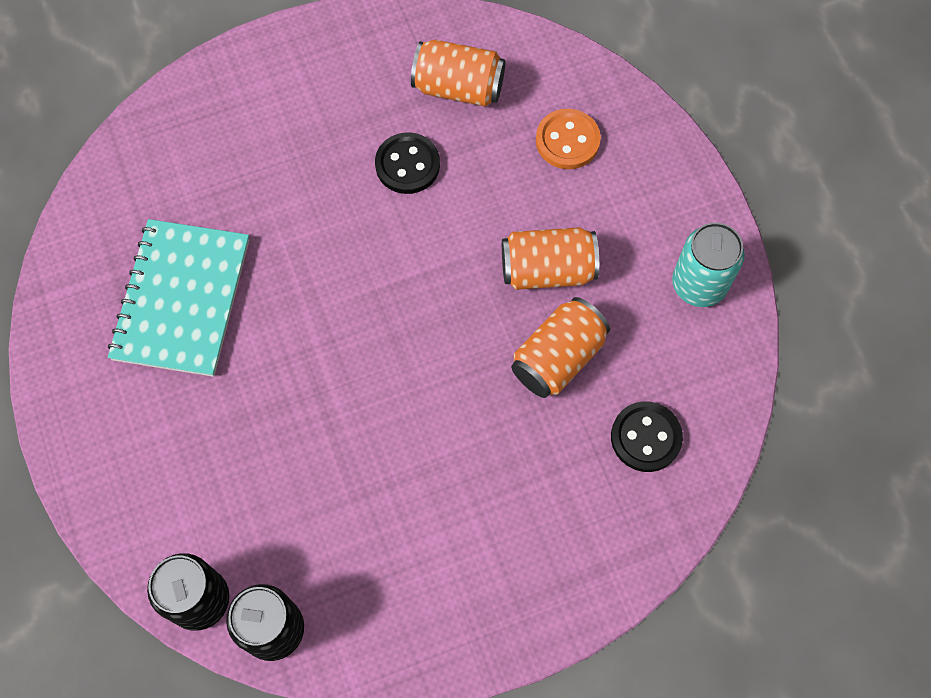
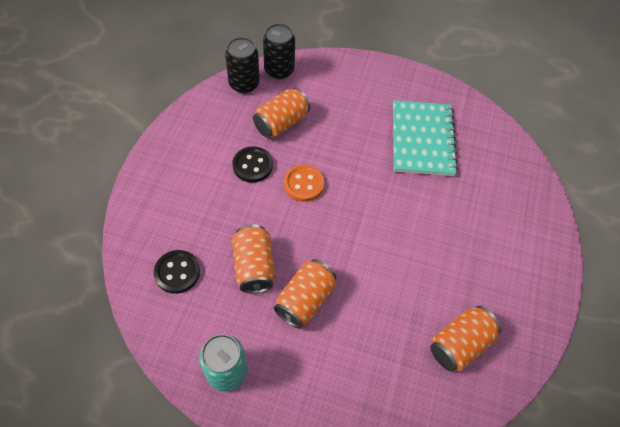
camera: 125 degrees right, 10 degrees down
(181, 299) = (422, 139): turquoise notebook -> turquoise notebook turned 45 degrees clockwise
(307, 507) = (281, 123): none -> orange can
(407, 165) = (425, 280): black button -> black button (252, 165)
(567, 141) = (376, 377): orange button -> orange button (303, 184)

